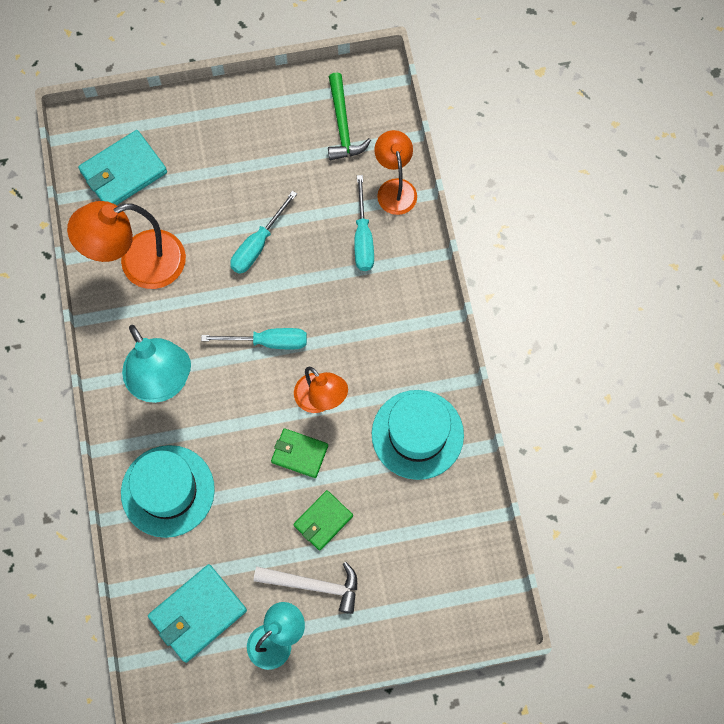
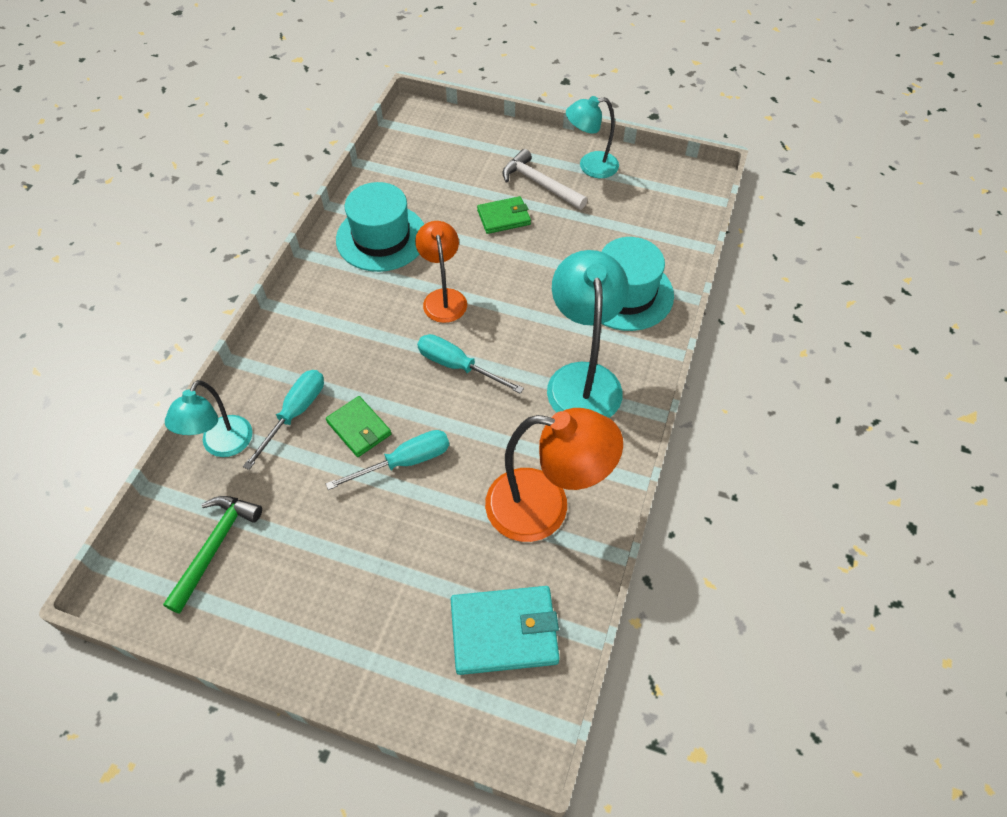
camera: 150 degrees left, 15 degrees down
(198, 614) = (645, 205): turquoise wallet -> none
(299, 454) = (491, 268): green wallet -> green wallet (359, 428)
(395, 188) = (222, 445): orange lamp -> turquoise lamp

